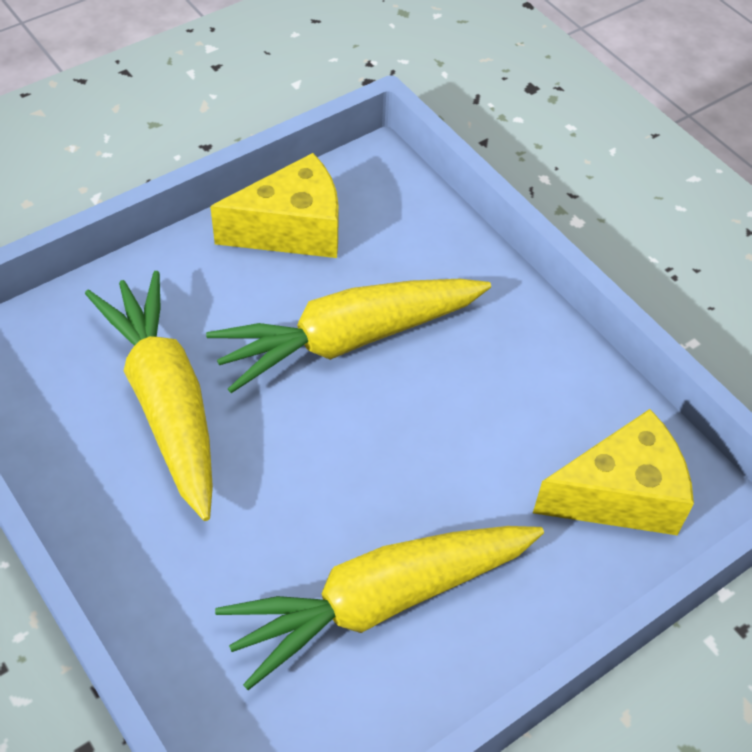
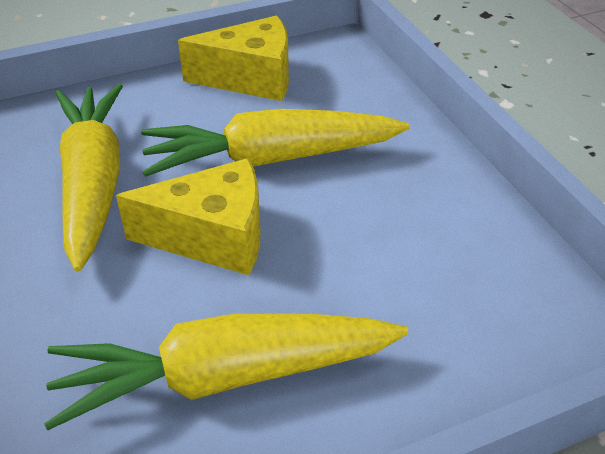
camera: 15 degrees right, 10 degrees down
(619, 495) = (502, 319): yellow cheese -> yellow cheese (213, 237)

